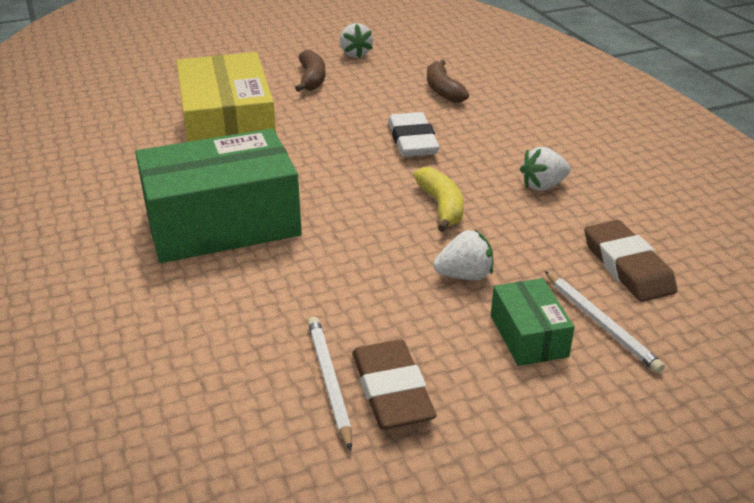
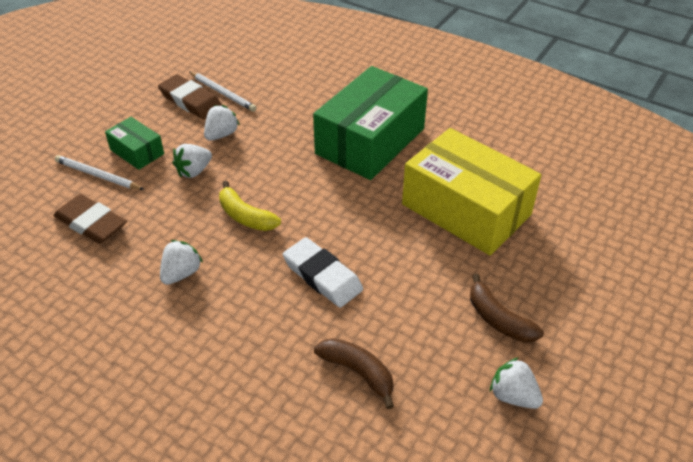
camera: 145 degrees right, 10 degrees up
(391, 309) = (221, 135): none -> white strawberry

